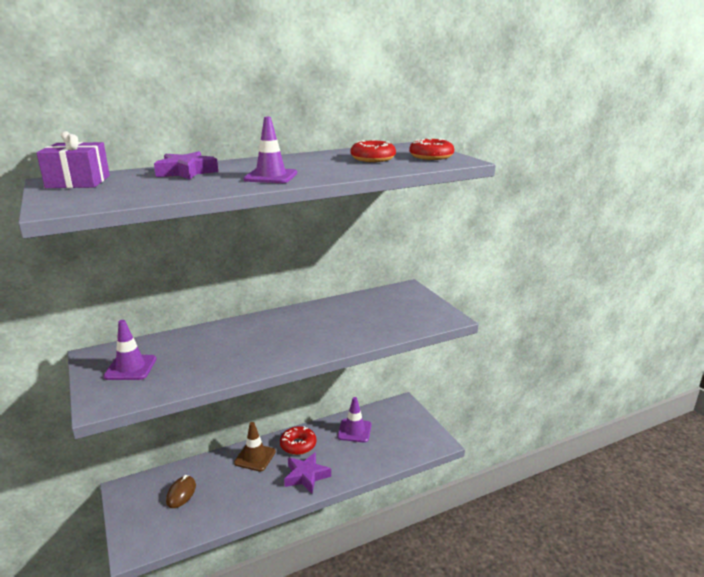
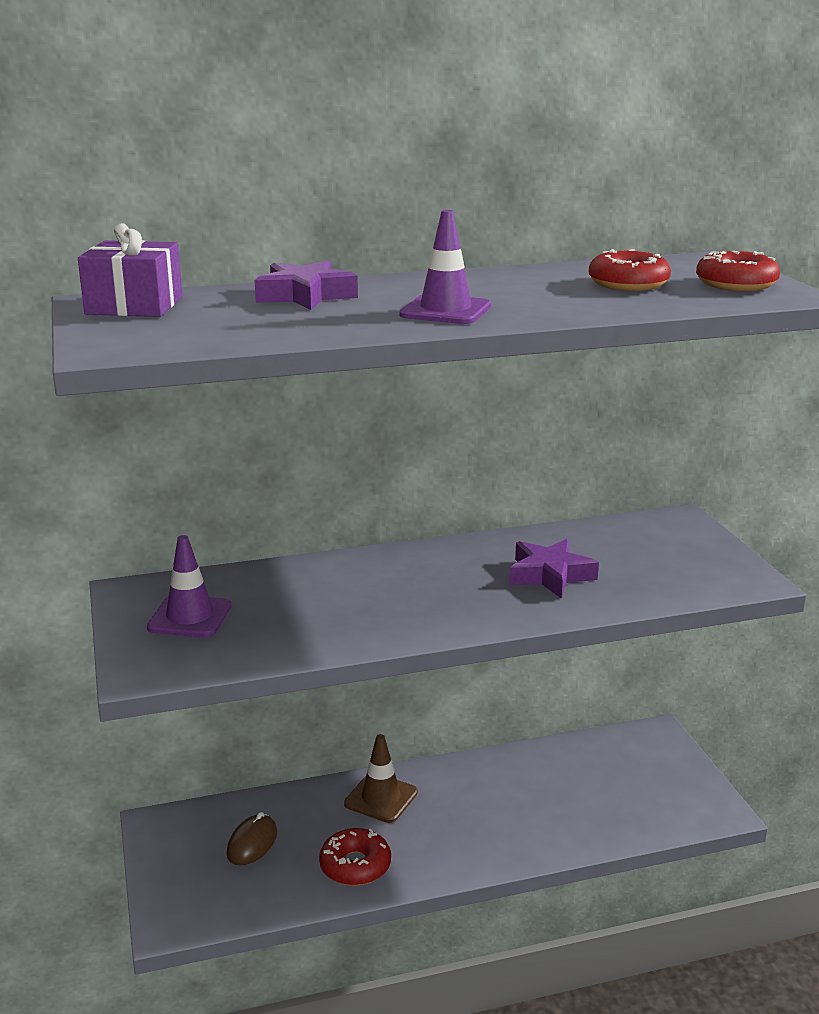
camera: 10 degrees right, 0 degrees up
(298, 445) = (458, 786): red donut -> red donut (355, 866)
(306, 476) = (469, 840): purple star -> purple star (550, 575)
(354, 431) = (563, 773): purple traffic cone -> none

